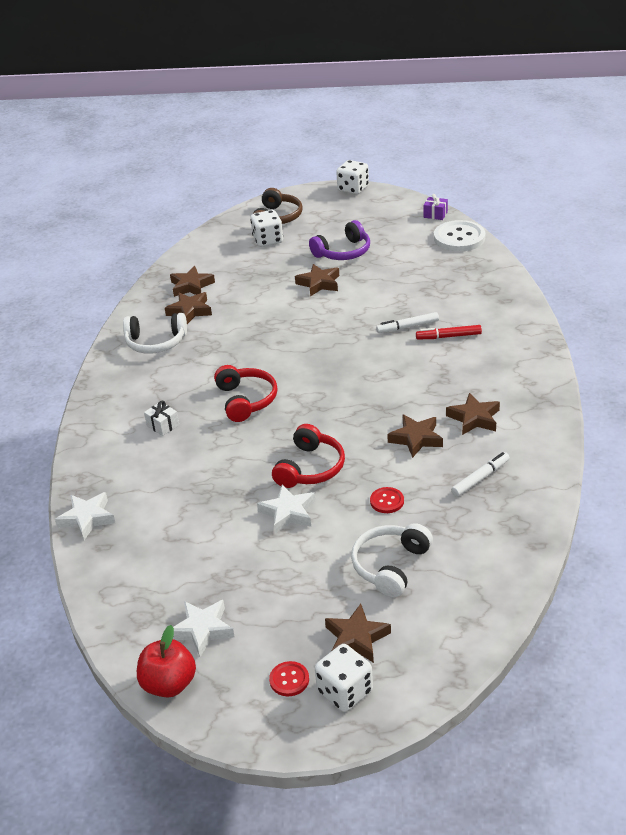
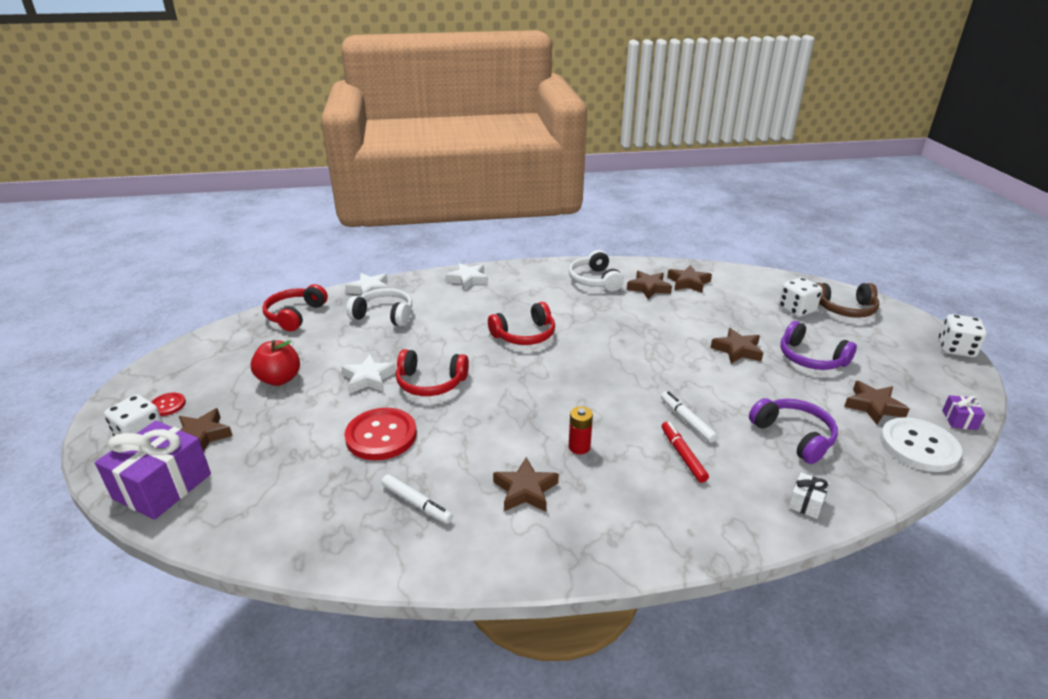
camera: 75 degrees right, 5 degrees down
(121, 586) = (295, 315): none -> red headphones
(163, 425) = (482, 301): white gift -> white gift (806, 503)
(169, 684) = (188, 350): red apple -> red apple (279, 379)
(202, 630) = (238, 356): white star -> white star (468, 280)
(387, 501) = (381, 436): red button -> red button, size x2.02
(390, 566) = (288, 448): white headphones -> white headphones (384, 315)
(416, 439) = (482, 446): brown star -> brown star (873, 406)
(428, 385) = (579, 447): none -> red battery
(431, 654) = (162, 486): none -> purple gift
(437, 283) = (794, 436): none -> purple headphones

